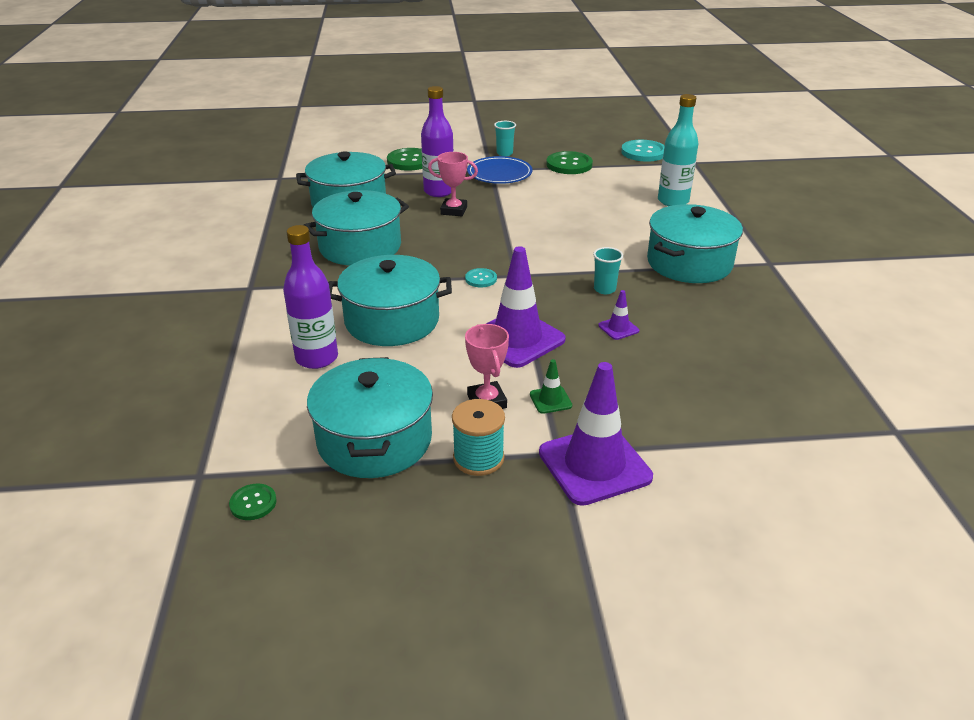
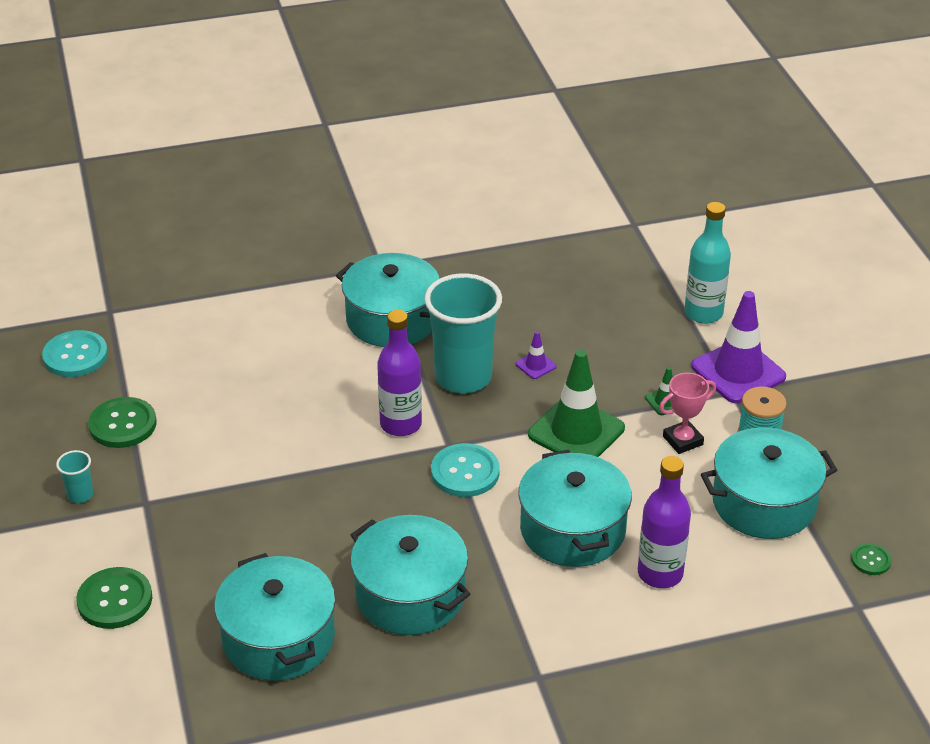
camera: 100 degrees left, 5 degrees up
(439, 191) = (228, 547): purple bottle -> purple bottle (400, 424)
(454, 210) = (289, 522): pink trophy -> none
(481, 279) = (465, 472): turquoise button -> turquoise button, size x1.85
(499, 174) = (160, 491): blue plate -> none
(517, 339) = (576, 431): purple traffic cone -> green traffic cone
(604, 289) = (463, 377): turquoise cup -> turquoise cup, size x2.39
(673, 201) = (235, 330): turquoise bottle -> turquoise bottle (703, 313)

